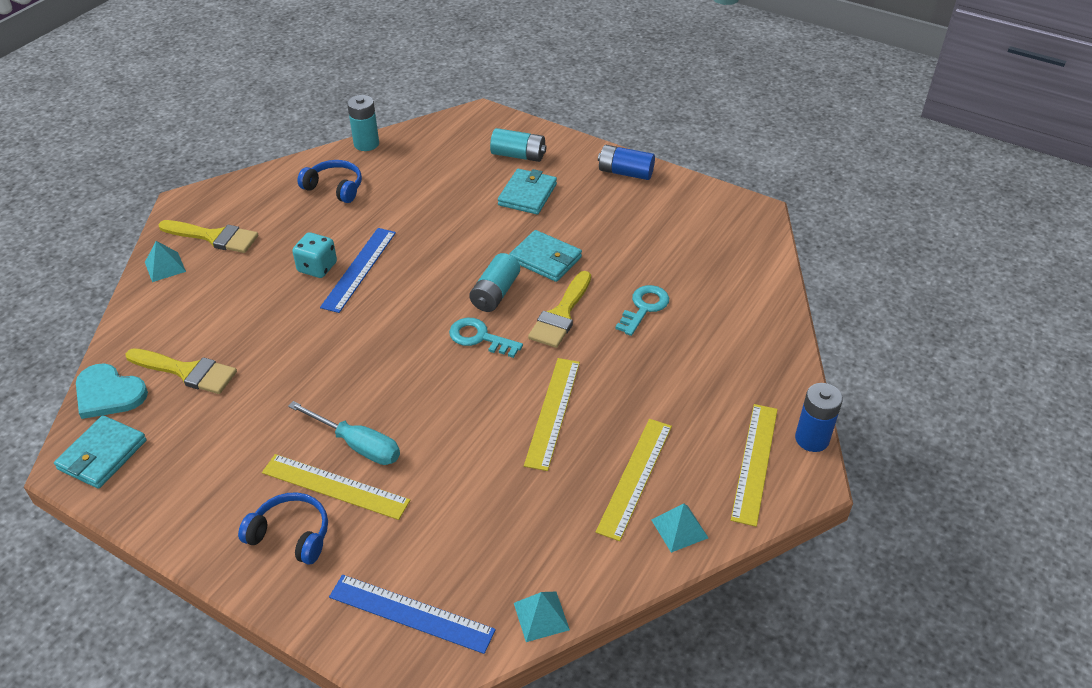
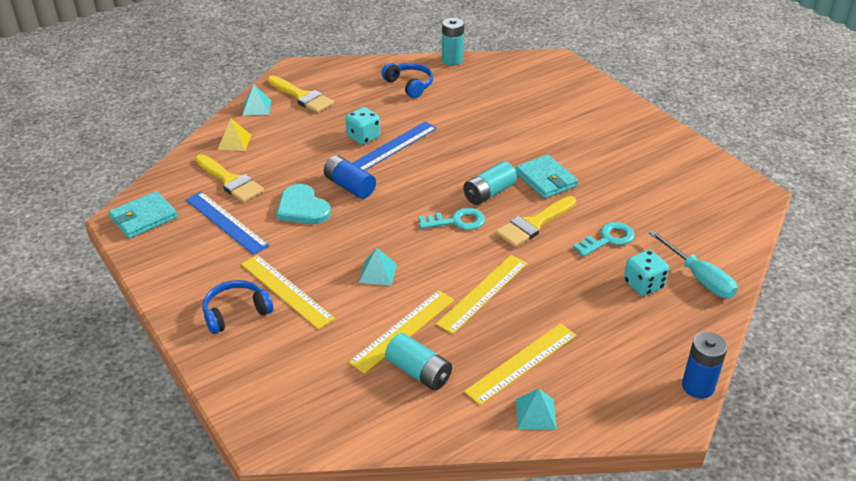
camera: 25 degrees right, 5 degrees down
(108, 393) = (171, 179): turquoise heart -> turquoise heart (302, 208)
(162, 319) = (234, 142): none -> yellow pyramid
(291, 535) = (236, 313): blue headphones -> blue headphones turned 75 degrees counterclockwise
(357, 445) = (319, 268): turquoise screwdriver -> turquoise screwdriver (699, 278)
(411, 613) = (288, 396): blue ruler -> blue ruler (226, 222)
(479, 337) = (457, 221): turquoise key -> turquoise key turned 120 degrees clockwise
(518, 155) = (569, 97): turquoise battery -> turquoise battery (418, 372)
(527, 194) = (559, 128): turquoise wallet -> none
(541, 616) = (384, 436): turquoise pyramid -> turquoise pyramid (378, 273)
(625, 172) = (655, 132): blue battery -> blue battery (350, 186)
(705, 347) = (643, 285): none -> turquoise dice
(754, 462) = (633, 387): yellow ruler -> yellow ruler (403, 330)

